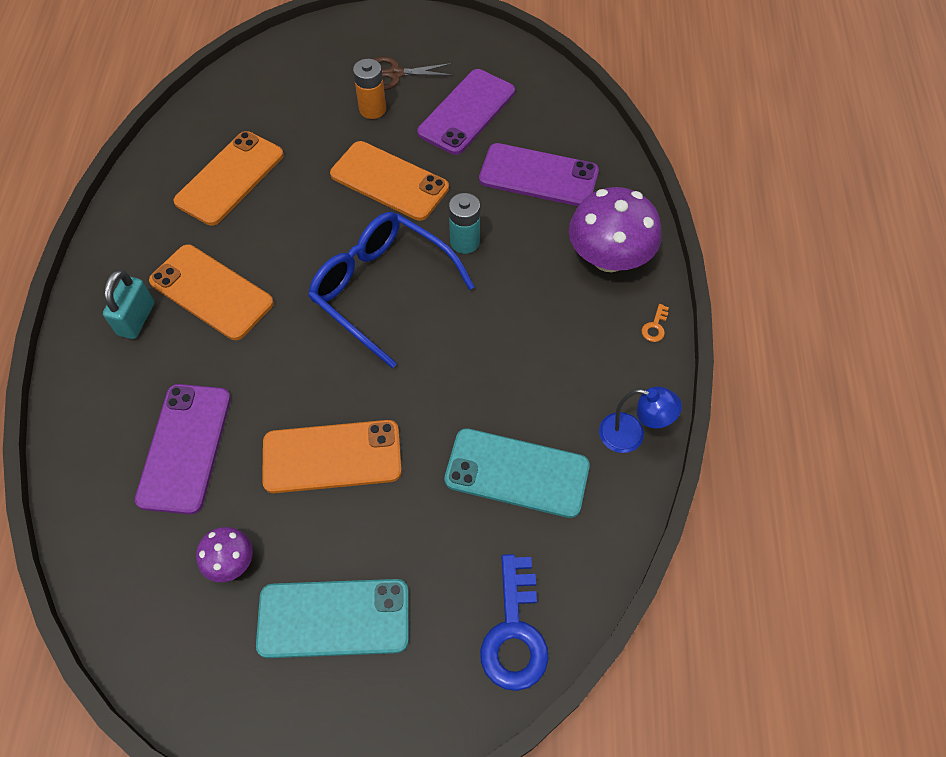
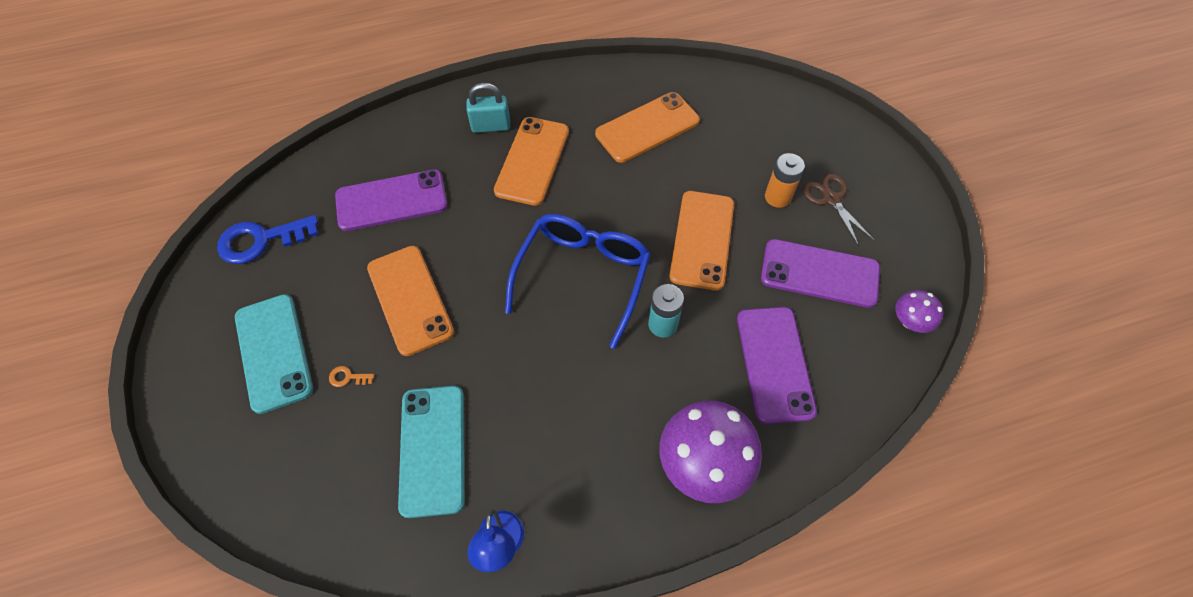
camera: 70 degrees right, 0 degrees up
(230, 178) = (647, 127): orange phone -> orange phone turned 45 degrees counterclockwise
(231, 561) = (307, 266): purple mushroom -> purple mushroom (910, 321)
(514, 632) = (283, 495): blue key -> blue key (261, 240)
(655, 326) = (637, 535): orange key -> orange key (348, 377)

